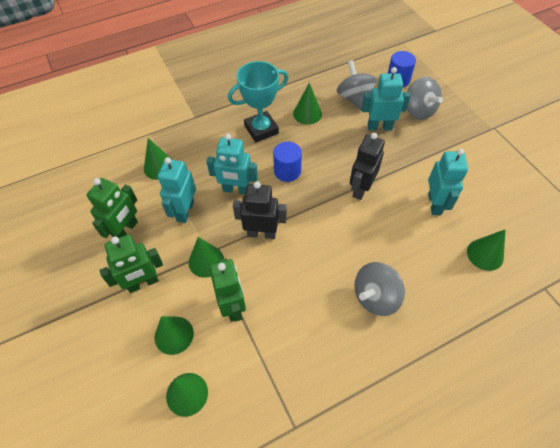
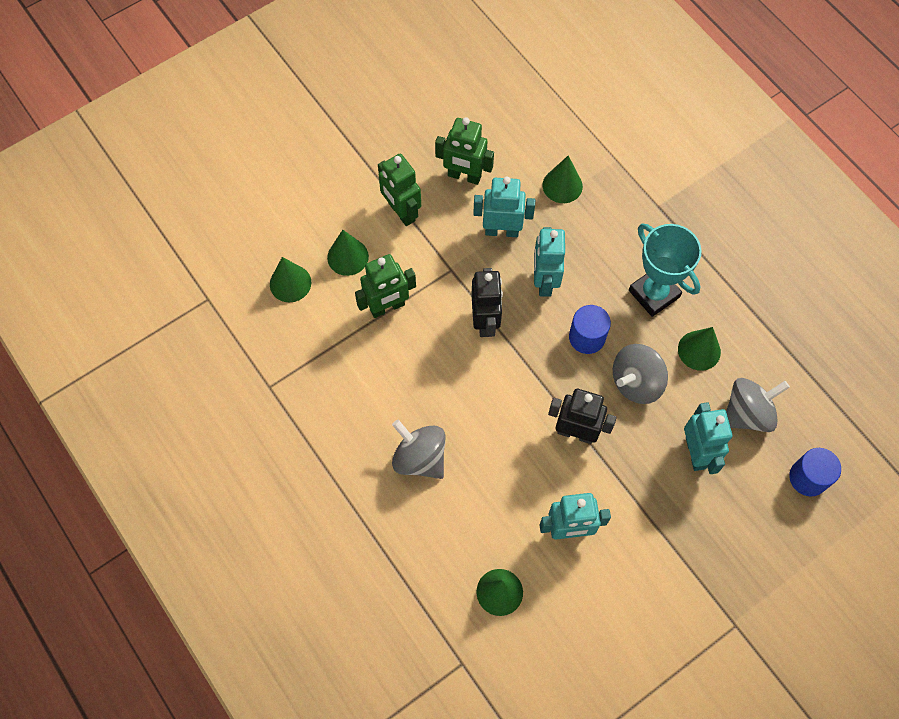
camera: 80 degrees right, 10 degrees up
(206, 261) = (438, 268): green cone -> none
(418, 111) = (744, 510): grey spinning top -> grey spinning top (636, 382)

